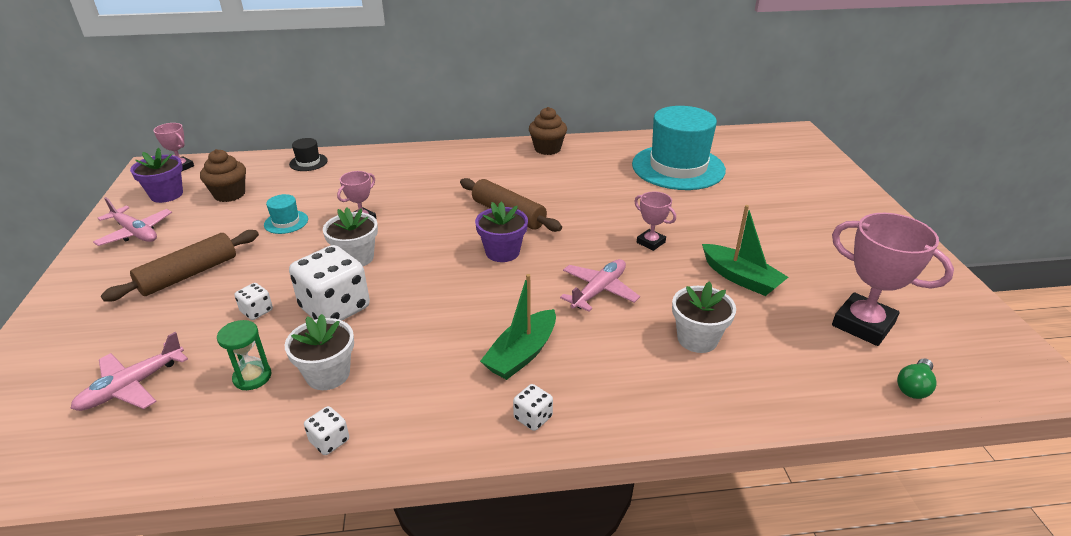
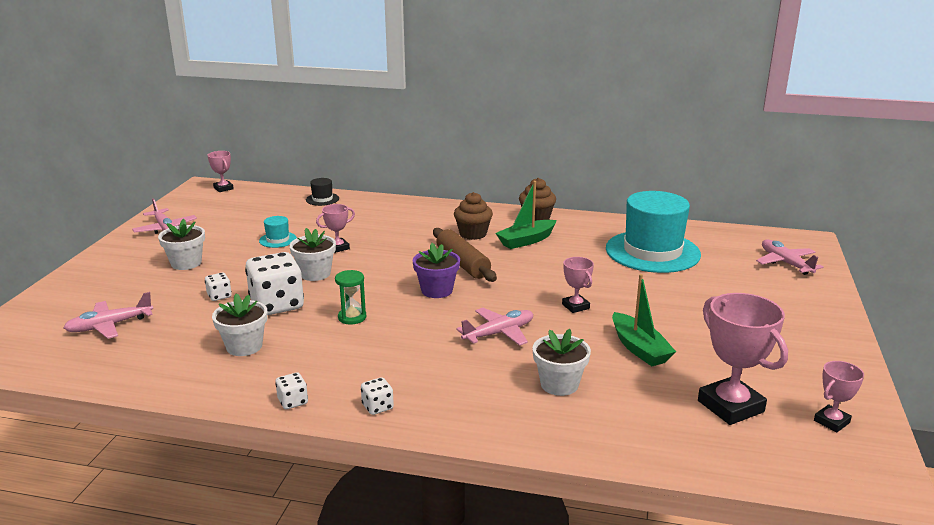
camera: 20 degrees right, 10 degrees down
(166, 195) = (202, 206): purple flower pot -> none
(188, 274) = (186, 263): brown rolling pin -> white flower pot
(229, 194) = (247, 213): brown cupcake -> brown cupcake (473, 234)
(252, 377) = (191, 337): green hourglass -> green hourglass (352, 317)
(329, 441) = (219, 387): white dice -> white dice (293, 401)
(522, 354) = (400, 364): green boat -> green boat (526, 241)
(796, 159) = (785, 263): none -> pink plane
(914, 387) = (737, 462): green light bulb -> none
(953, 319) = (831, 421): none -> pink trophy

